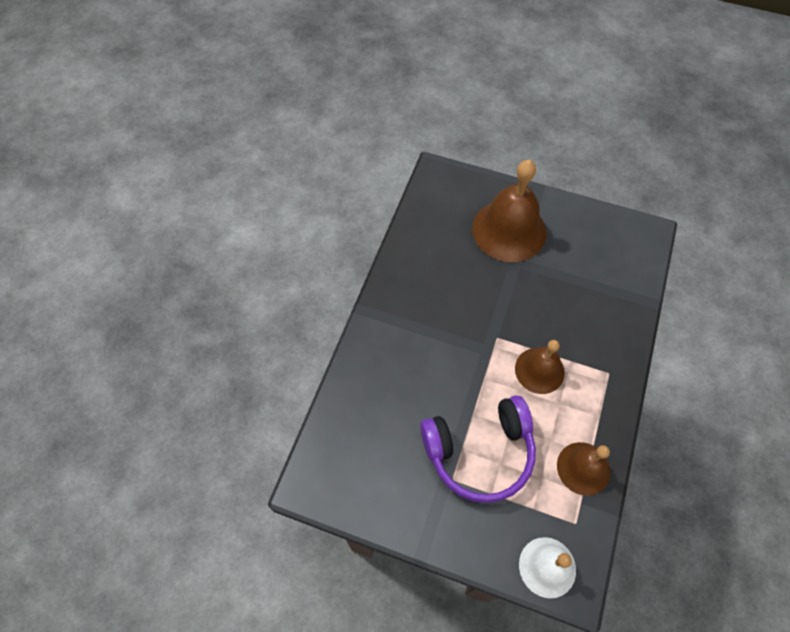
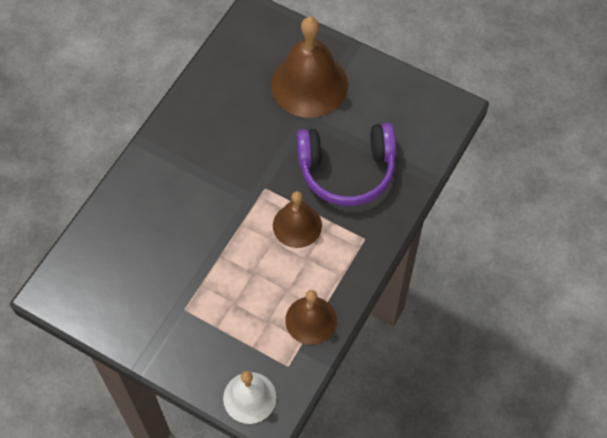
camera: 10 degrees right, 0 degrees up
(479, 452) = (216, 290): purple headphones -> purple headphones (347, 170)

